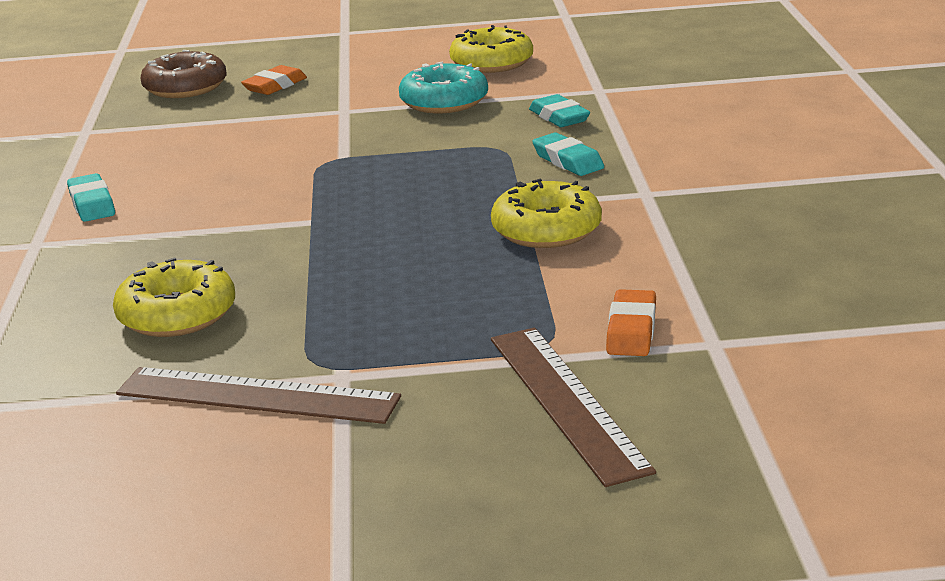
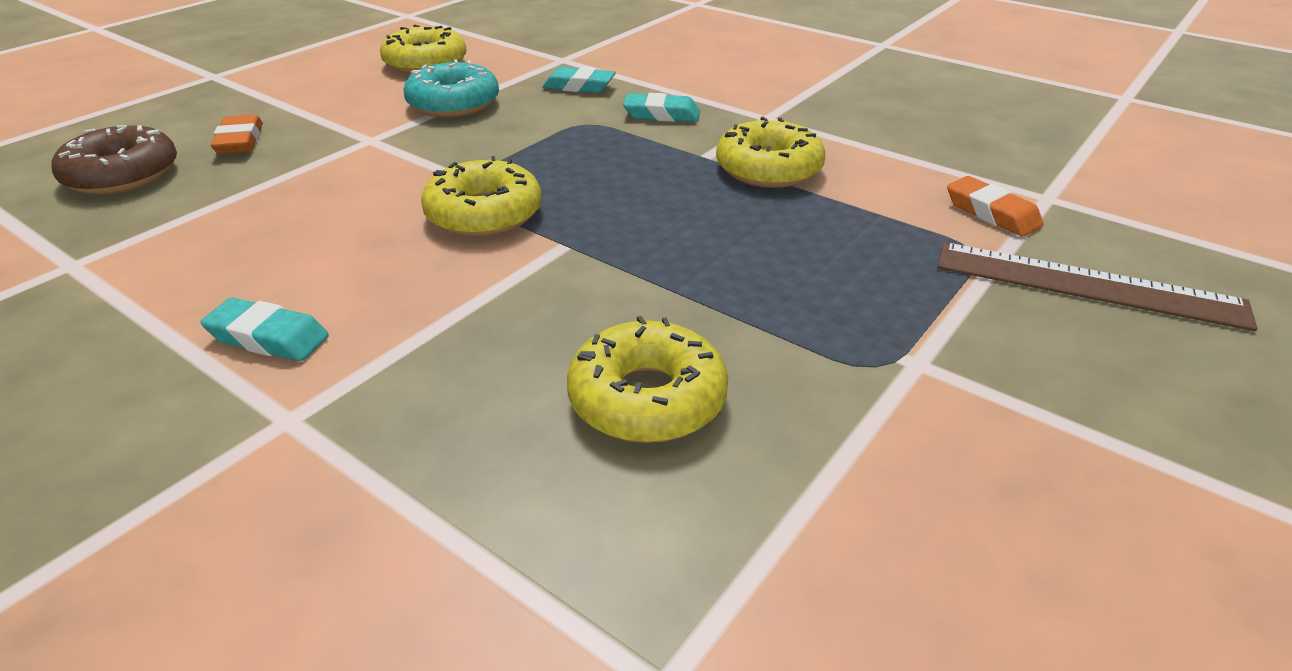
camera: 50 degrees left, 10 degrees up
(257, 395) = (905, 427): brown ruler -> none
(307, 184) = (484, 214): none -> yellow donut

